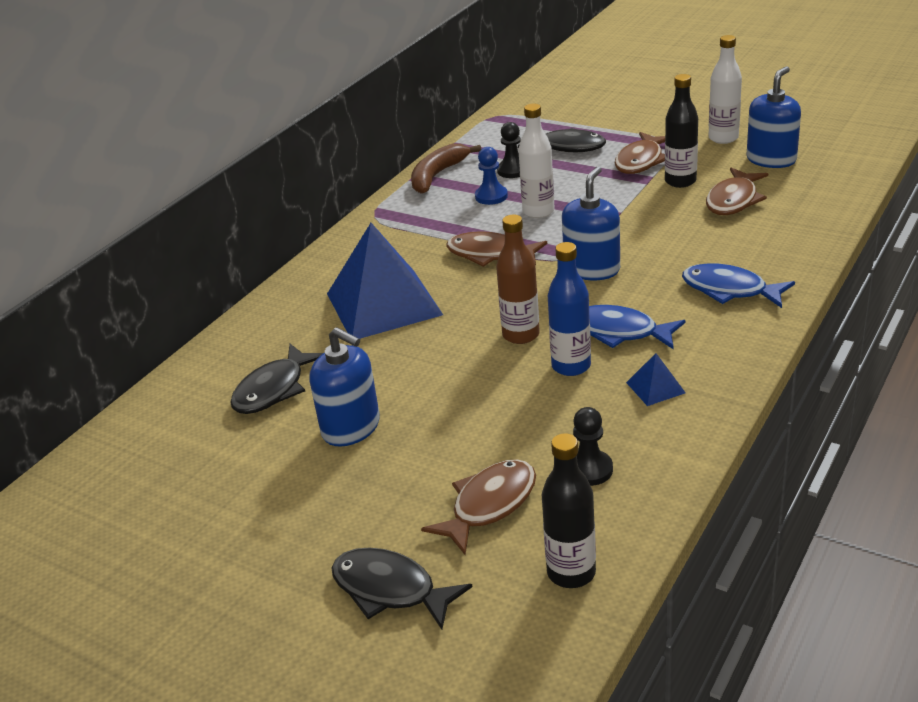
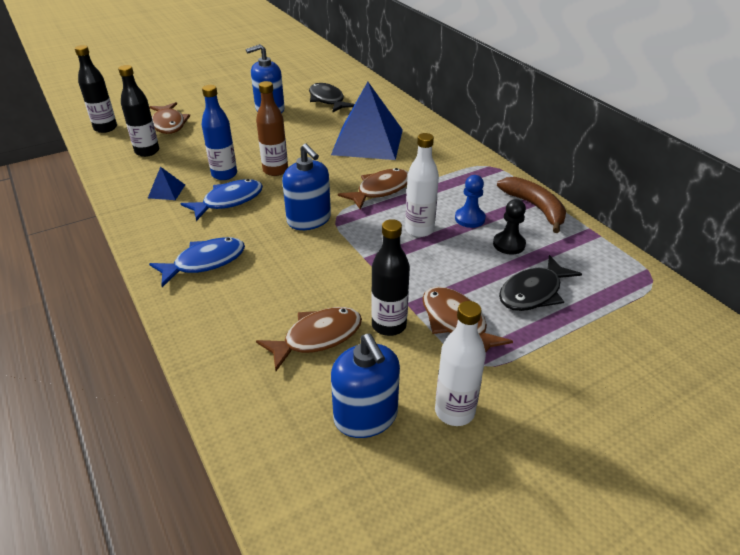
camera: 115 degrees right, 5 degrees up
(390, 590) = (163, 96): black fish -> none
(589, 469) = (147, 151): black pawn -> black bottle
(733, 200) = (317, 337): brown fish -> brown fish turned 90 degrees clockwise

